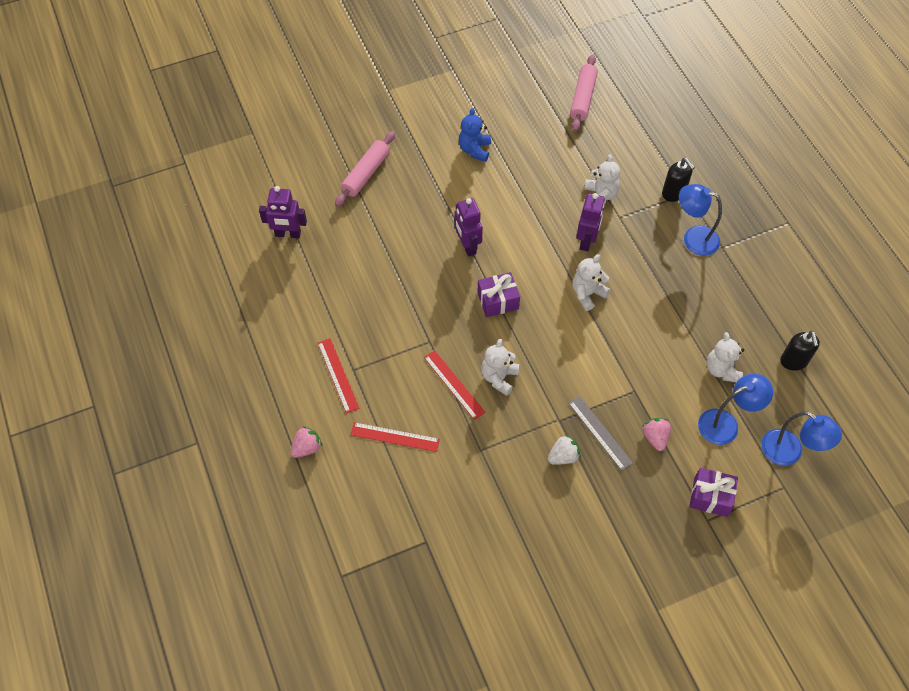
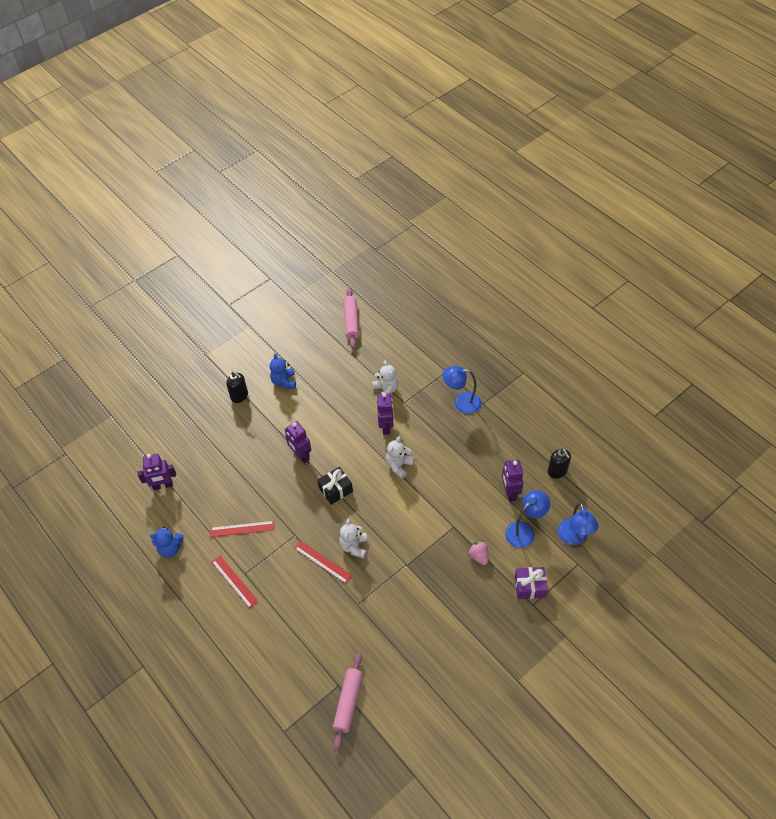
camera: 15 degrees left, 5 degrees down
(273, 312) = (170, 548): none -> blue teddy bear
(307, 448) = (228, 643): pink strawberry -> none
(366, 173) = (208, 422): pink rolling pin -> pink rolling pin (348, 702)
(395, 437) = (291, 615): red ruler -> red ruler (242, 529)
(498, 301) = (336, 490): purple gift -> black gift
(563, 456) = (418, 590): white strawberry -> none
(600, 432) = (439, 564): grey ruler -> none
(673, 193) = (437, 374): black soap dispenser -> black soap dispenser (239, 396)
(722, 369) = (510, 492): white teddy bear -> purple robot
(789, 452) = (574, 538): blue lamp -> blue lamp turned 60 degrees clockwise

